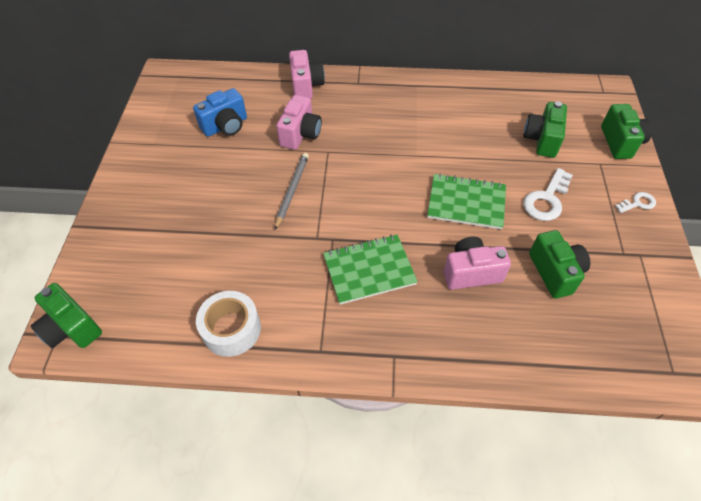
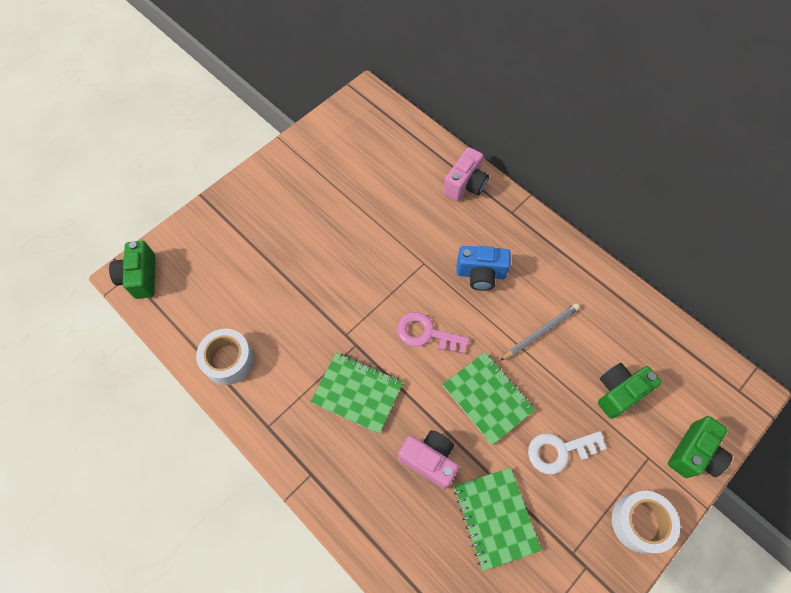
camera: 40 degrees right, 10 degrees up
(226, 126) = (368, 181): blue camera -> blue camera (480, 274)
(292, 191) = (364, 279): grey pencil -> grey pencil (540, 332)
(300, 134) = (418, 231): pink camera -> none
(378, 194) = (426, 333): none -> pink key
(555, 272) = (495, 518): green camera -> green notebook
(638, 203) = (640, 522): white key -> white tape

